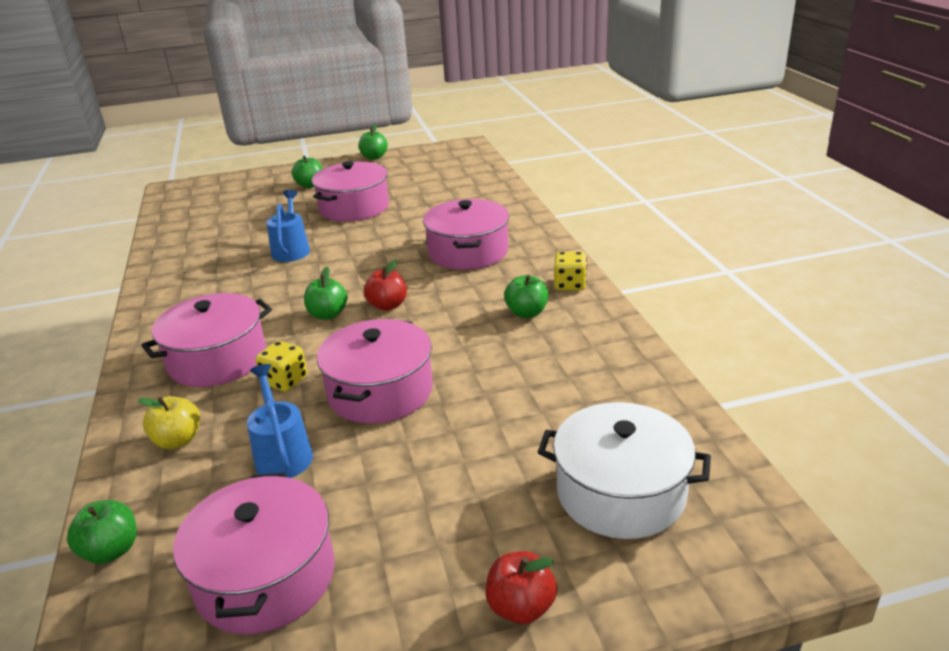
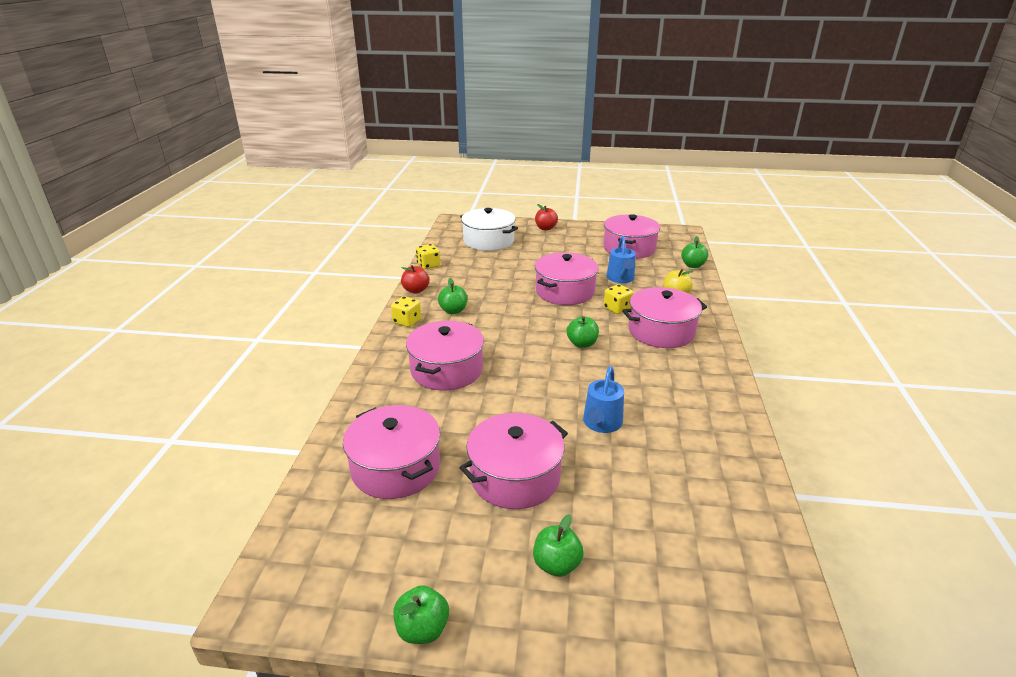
camera: 160 degrees left, 0 degrees up
(387, 305) = (537, 339): red apple -> red apple (416, 290)
(446, 192) = (395, 468): none -> pink pot
(659, 381) = (428, 265): none -> yellow dice

